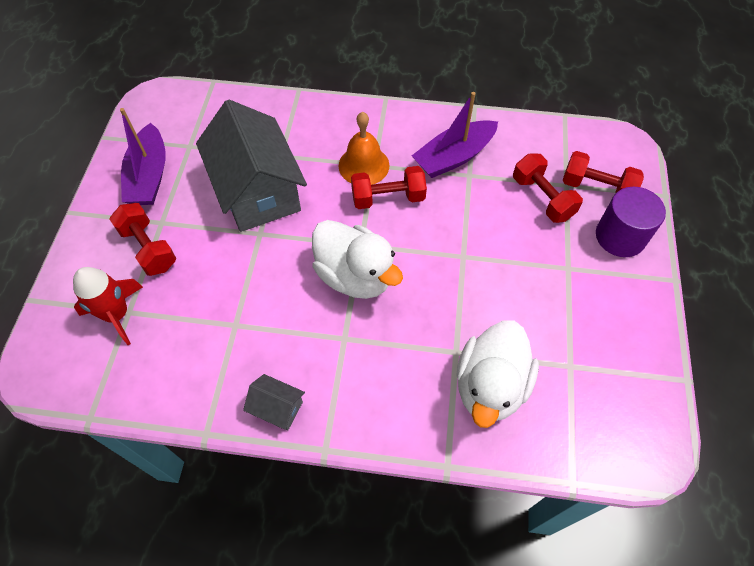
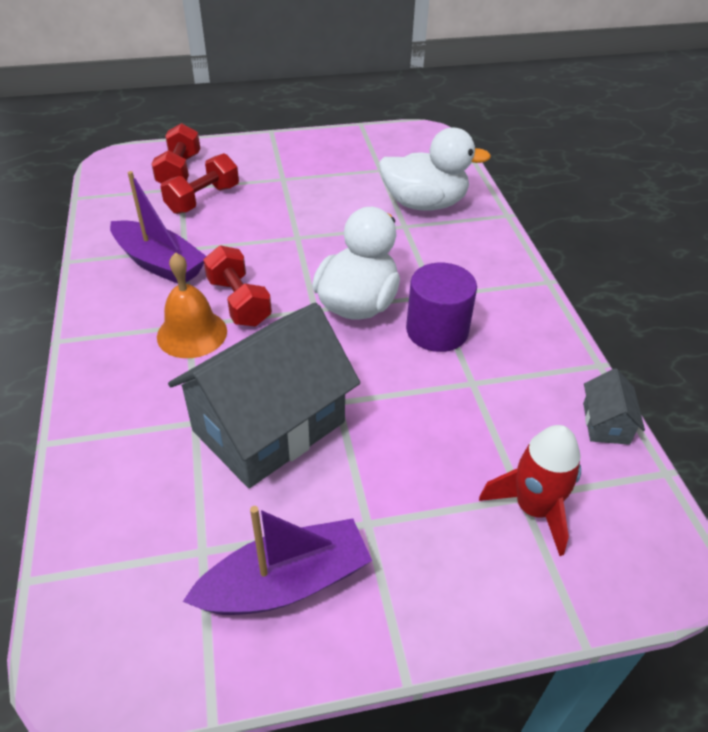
camera: 110 degrees left, 15 degrees down
(148, 248) = (418, 518): red dumbbell -> none
(277, 408) = (536, 321): grey house -> grey house (606, 423)
(620, 236) = (235, 156): purple cylinder -> purple cylinder (437, 331)

